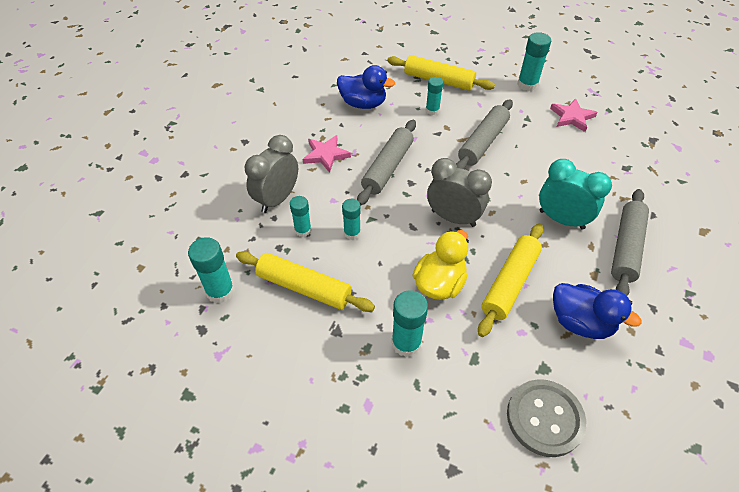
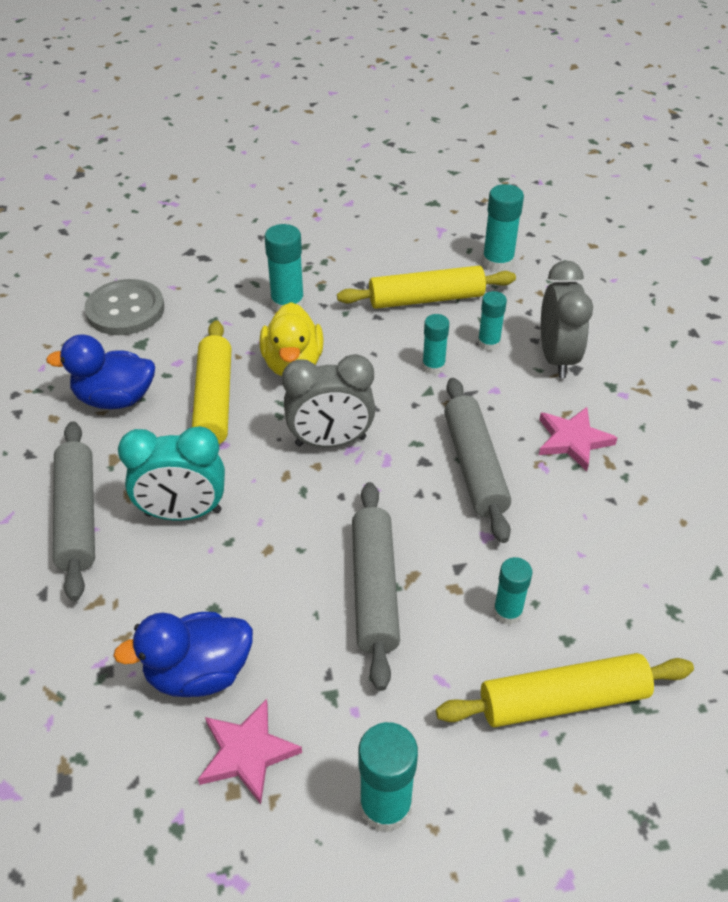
camera: 145 degrees right, 5 degrees down
(363, 104) = (626, 558): blue duck -> blue duck (199, 673)

